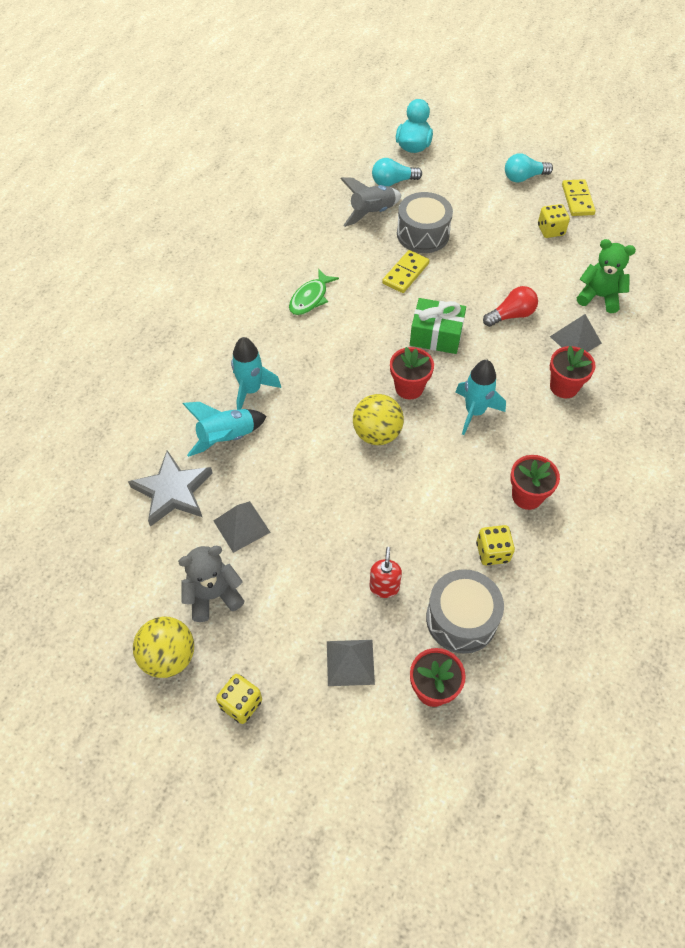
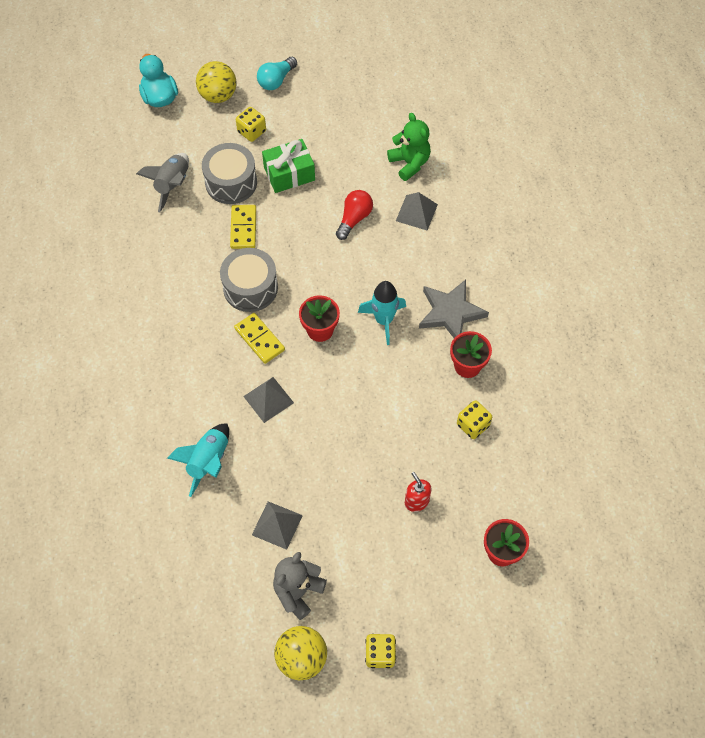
camera: 35 degrees left, 5 degrees up
(173, 491) = (200, 533): grey star -> grey star (450, 313)
(251, 390) = (195, 409): turquoise rocket -> none
(310, 298) = (181, 297): green fish -> none
(350, 662) = (433, 572): grey pyramid -> grey pyramid (268, 399)
(377, 434) = (323, 384): yellow ball -> yellow ball (218, 95)
(393, 182) = (168, 144): turquoise light bulb -> none
(436, 335) = (308, 271): green gift -> green gift (289, 174)
(461, 619) = (485, 489): grey drum -> grey drum (250, 288)
(550, 230) = (332, 121): yellow dice -> yellow dice (251, 131)
(564, 387) = (434, 259): red flower pot -> none
(577, 200) = (334, 79): yellow domino -> yellow domino (259, 339)
(599, 297) = (409, 163): green teddy bear -> green teddy bear turned 75 degrees clockwise

